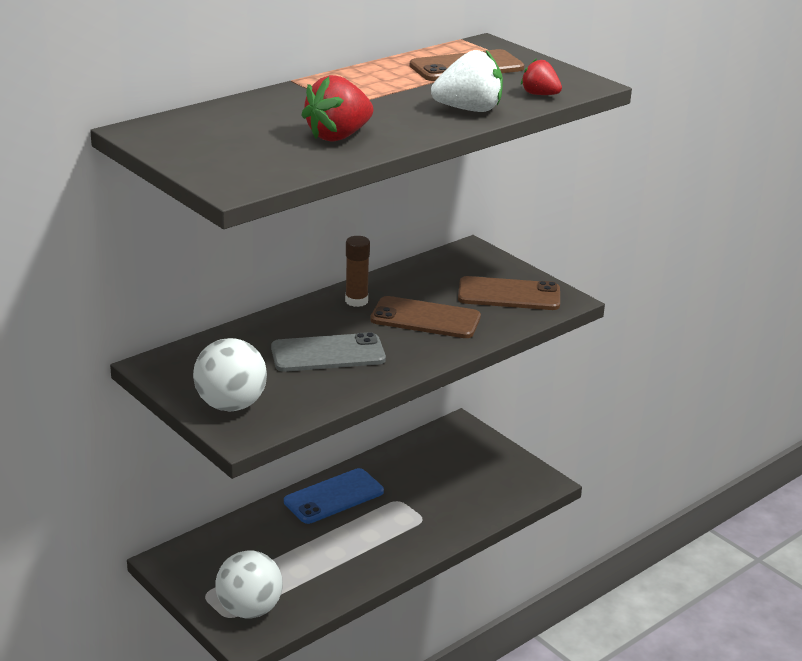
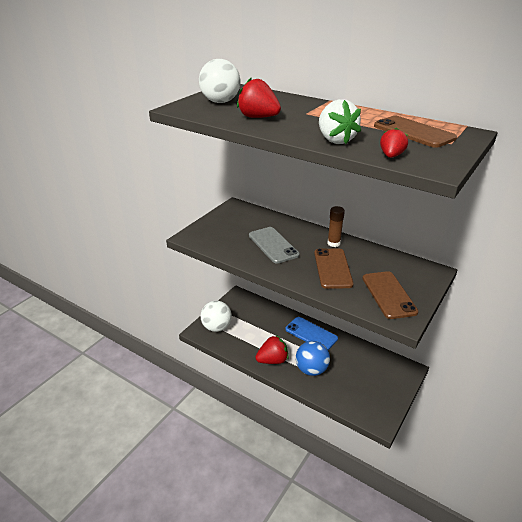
camera: 75 degrees right, 5 degrees up
(231, 405) = (212, 229): white ball -> white ball (220, 102)
(376, 556) = (272, 360): none -> red strawberry
(418, 518) = (311, 370): none -> blue ball

